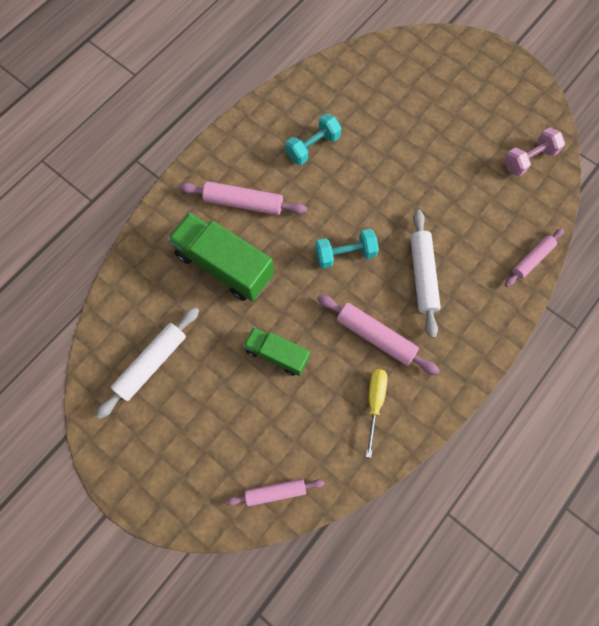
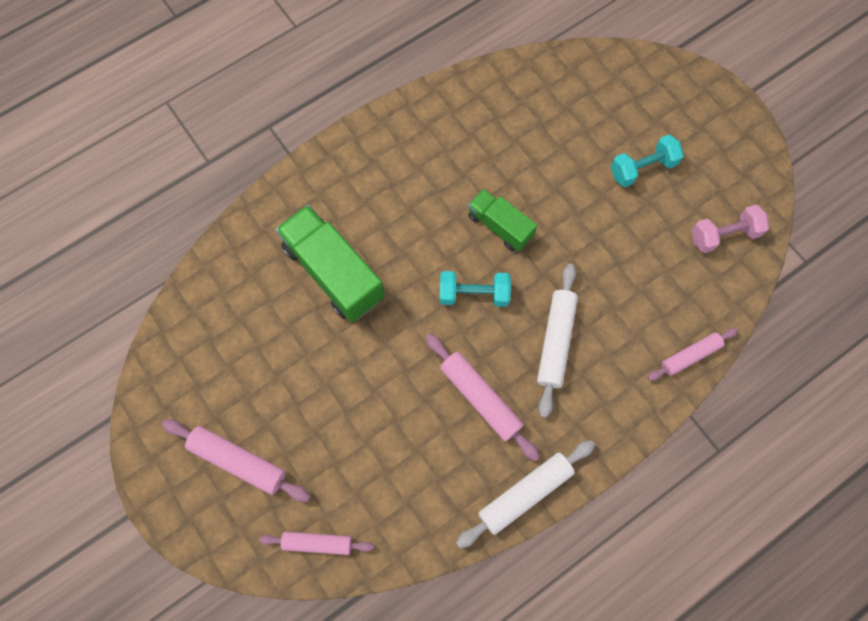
camera: 15 degrees right, 0 degrees up
(151, 363) = (223, 363): white rolling pin -> white rolling pin (525, 494)
(243, 203) = (375, 206): pink rolling pin -> pink rolling pin (238, 461)
(277, 354) = (363, 389): green truck -> green truck (499, 226)
(313, 147) = (473, 159): turquoise dumbbell -> turquoise dumbbell (642, 168)
(374, 402) = (457, 473): yellow screwdriver -> none

